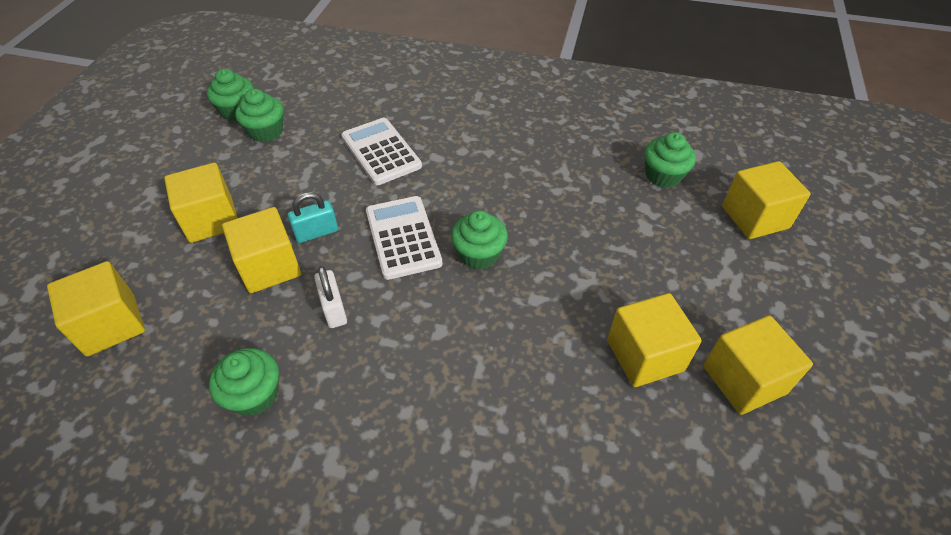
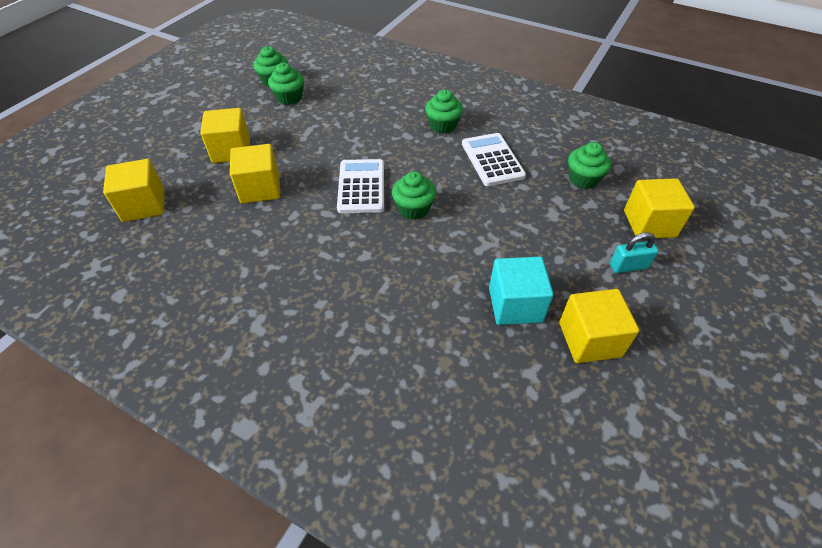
camera: 15 degrees right, 0 degrees up
(254, 395) = (221, 269): green cupcake -> green cupcake (443, 125)
(316, 232) = (300, 172): turquoise padlock -> turquoise padlock (628, 266)
(334, 309) = (294, 225): white padlock -> none
(381, 152) = (367, 125): white calculator -> white calculator (492, 160)
(645, 355) = (515, 305): yellow cube -> turquoise cube

